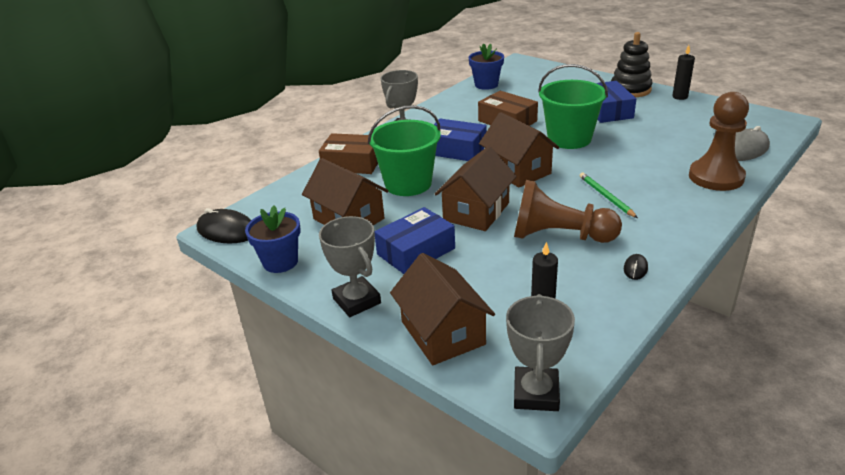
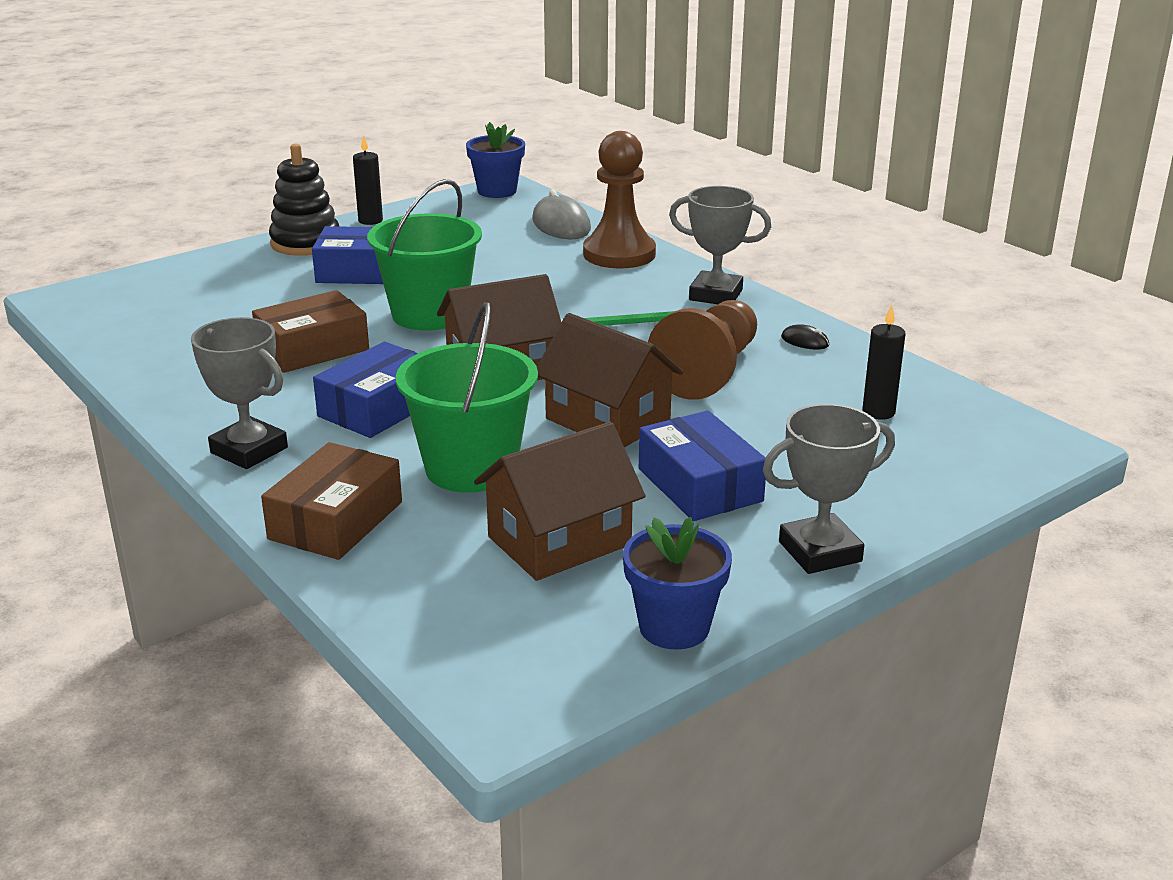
camera: 80 degrees left, 5 degrees down
(227, 231) = (517, 699): black mouse -> none
(442, 333) = (912, 487): brown house -> none
(486, 85) = (129, 342): blue flower pot -> blue flower pot (497, 191)
(536, 393) = (1034, 442): grey trophy -> grey trophy (715, 295)

